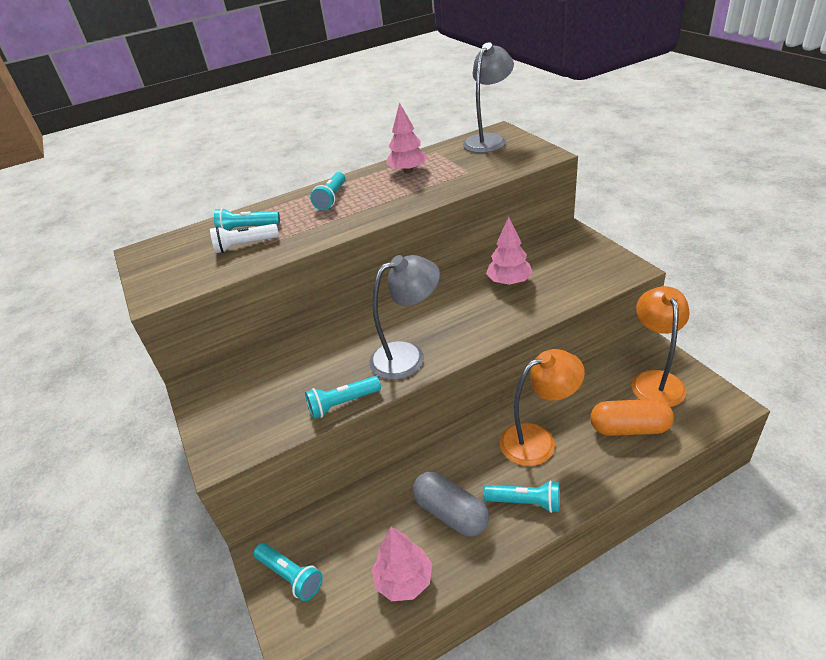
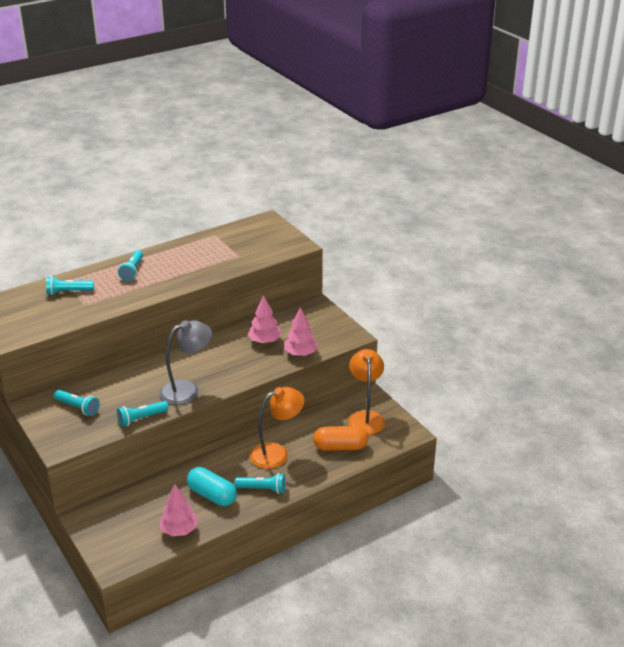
camera: 10 degrees left, 5 degrees down
(245, 245) = (69, 305): white flashlight -> none
(290, 576) = (103, 529): turquoise flashlight -> turquoise flashlight (78, 408)
(408, 171) = (192, 251): pink tree -> pink tree (300, 354)
(451, 513) = (212, 495): grey capsule -> turquoise capsule
(488, 140) = (257, 228): grey lamp -> none

